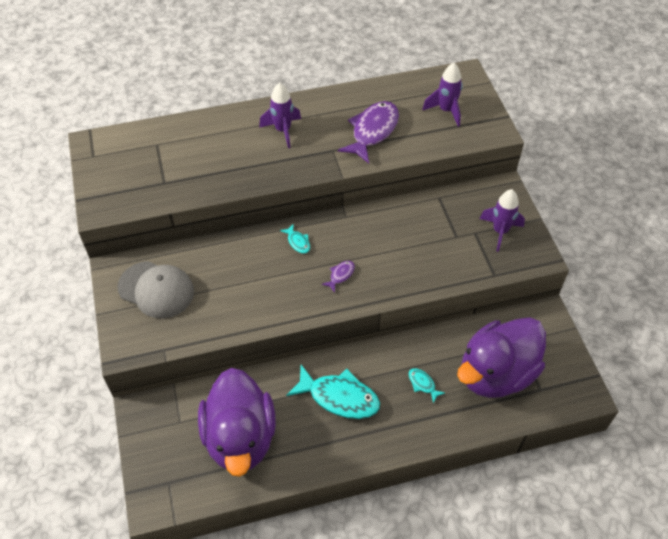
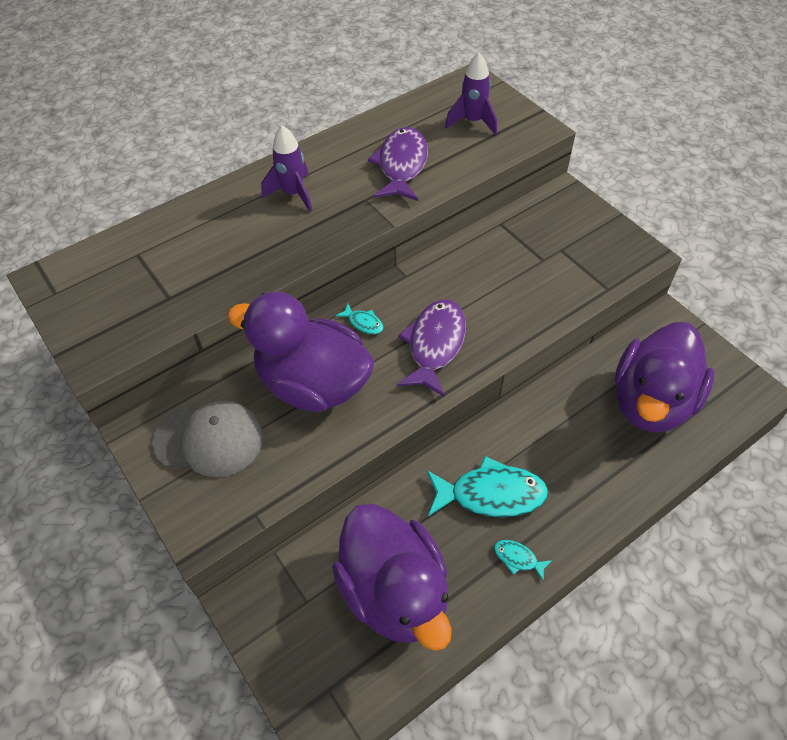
camera: 20 degrees left, 0 degrees up
(242, 275) = (313, 384): none -> purple duck
(340, 275) = (434, 345): purple fish -> purple fish, size x2.20
(422, 384) = (578, 443): turquoise fish -> turquoise fish (518, 558)
(500, 231) = (587, 240): purple rocket -> none

